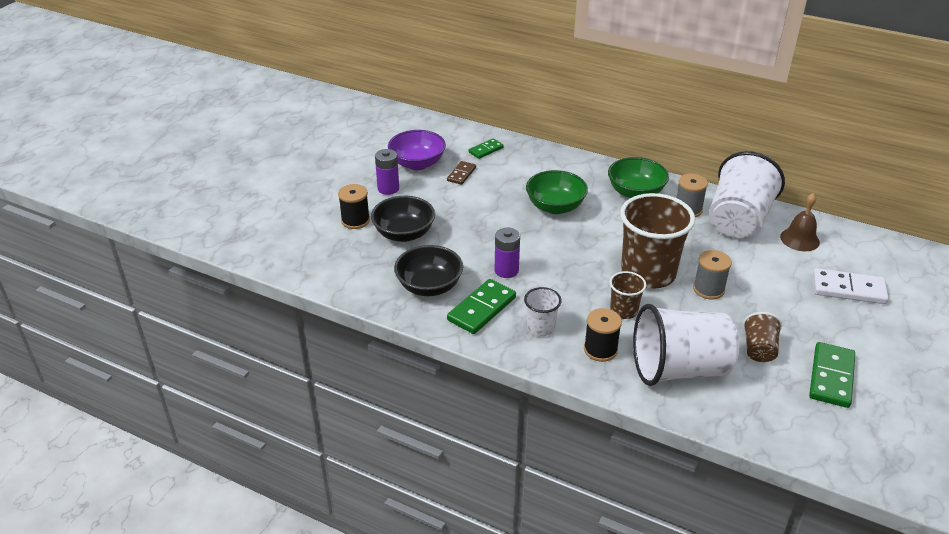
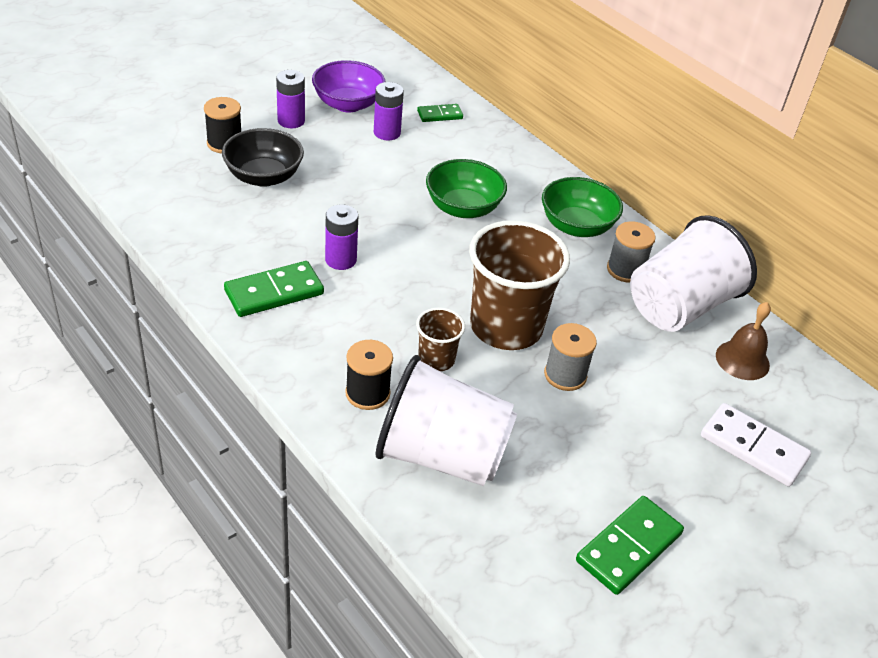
camera: 20 degrees right, 5 degrees up
(429, 286) = (239, 245): black bowl -> none
(461, 174) = (387, 133): brown domino -> purple battery
(541, 327) = (321, 339): white cup -> none
(759, 349) = (564, 473): brown cup -> none

